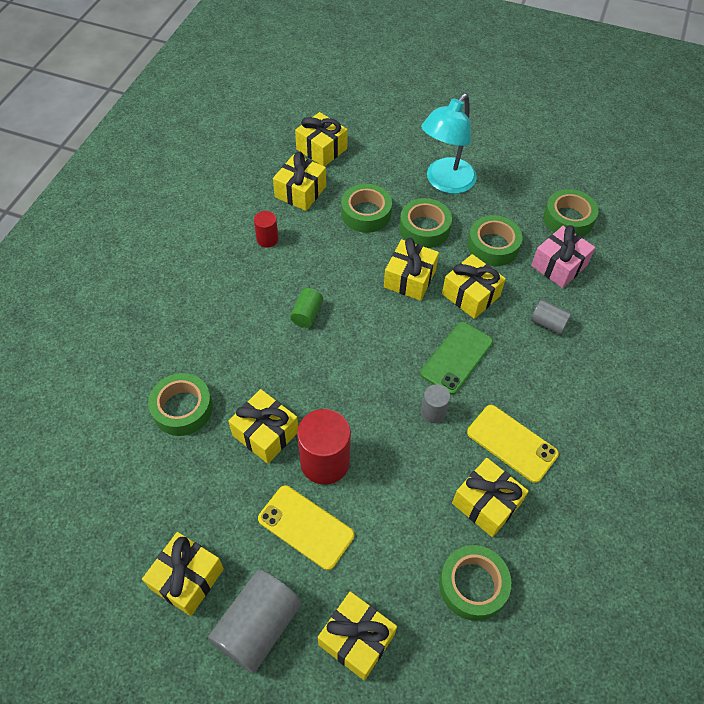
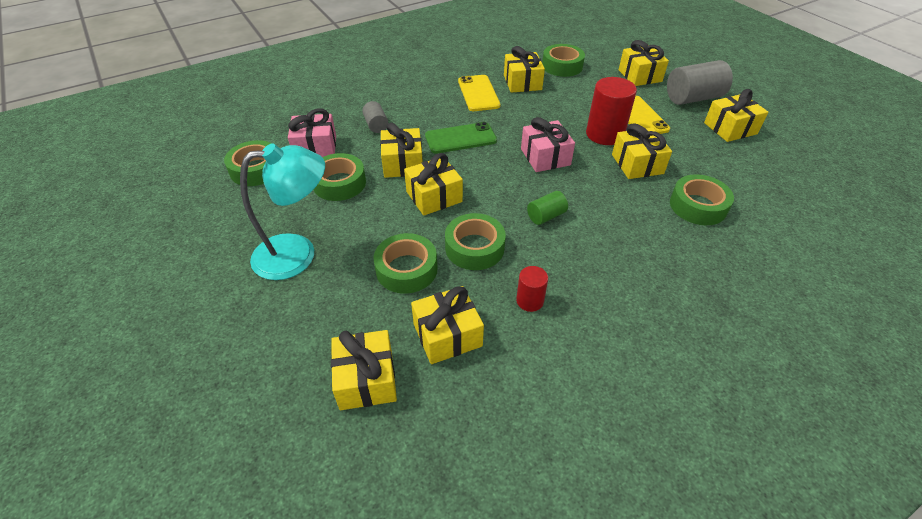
camera: 140 degrees left, 10 degrees down
(359, 384) = (545, 157): none -> pink gift
(424, 228) = (372, 226): green tape -> green tape (474, 247)
(433, 412) = (509, 123): grey cylinder -> none

